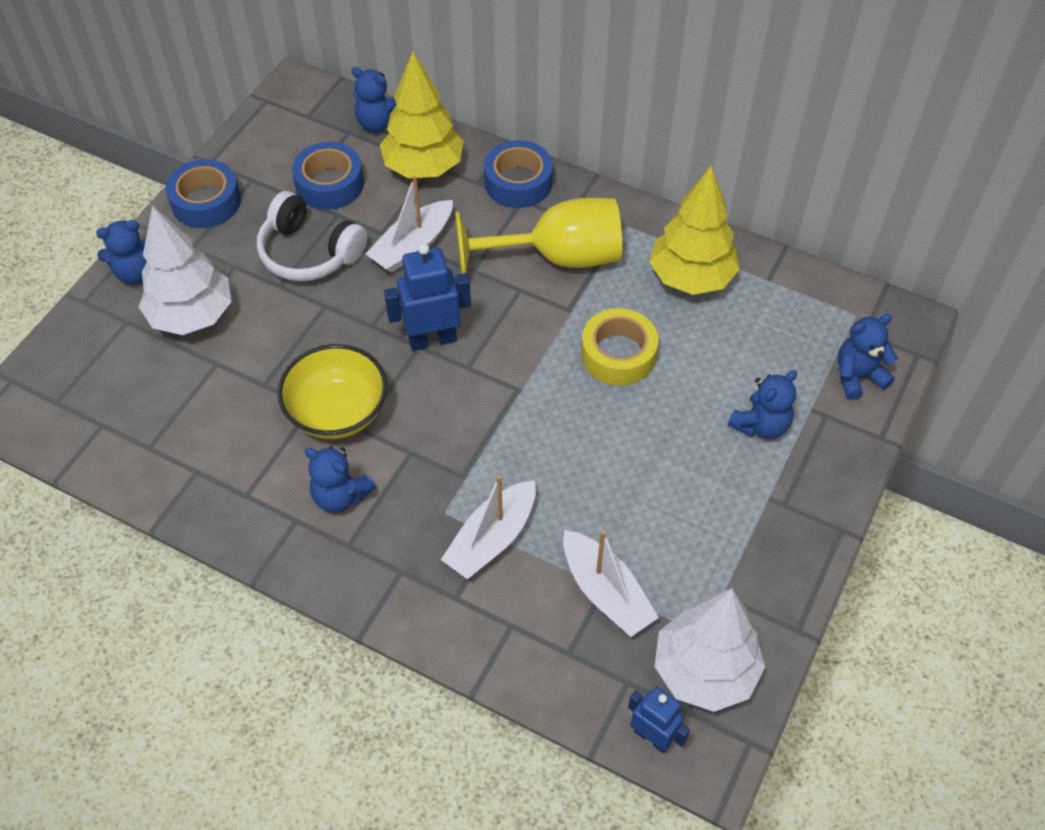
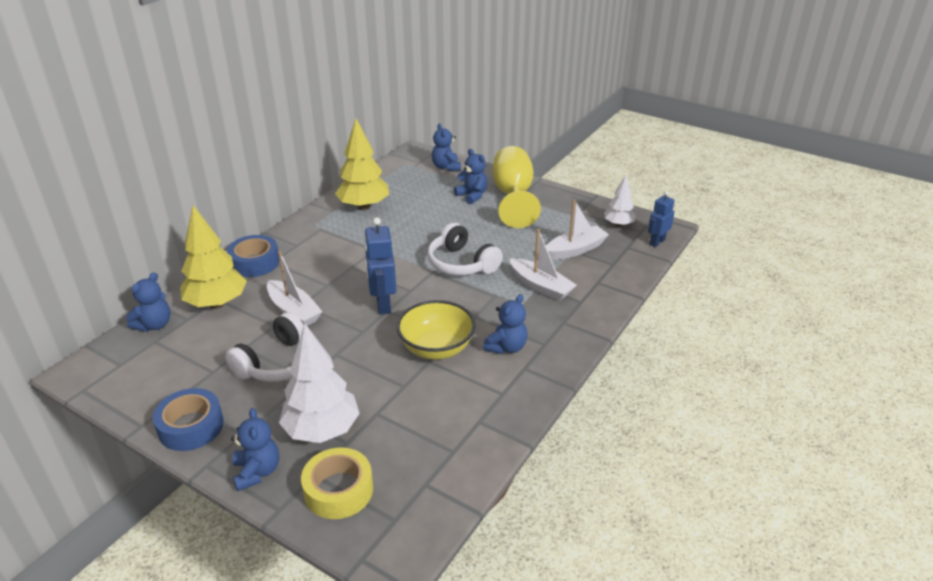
camera: 85 degrees left, 20 degrees down
(329, 184) = (208, 352): blue tape -> none
(543, 425) = (461, 264): none -> white headphones
(558, 257) = (329, 251): yellow goblet -> yellow goblet (513, 196)
(618, 354) = (414, 234): yellow tape -> yellow tape (338, 490)
(704, 671) = (618, 225): white tree -> white tree, size x0.57

